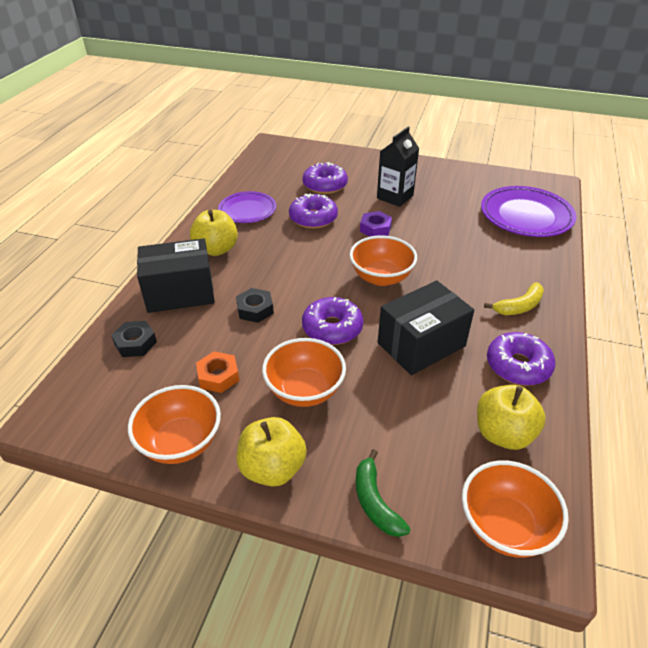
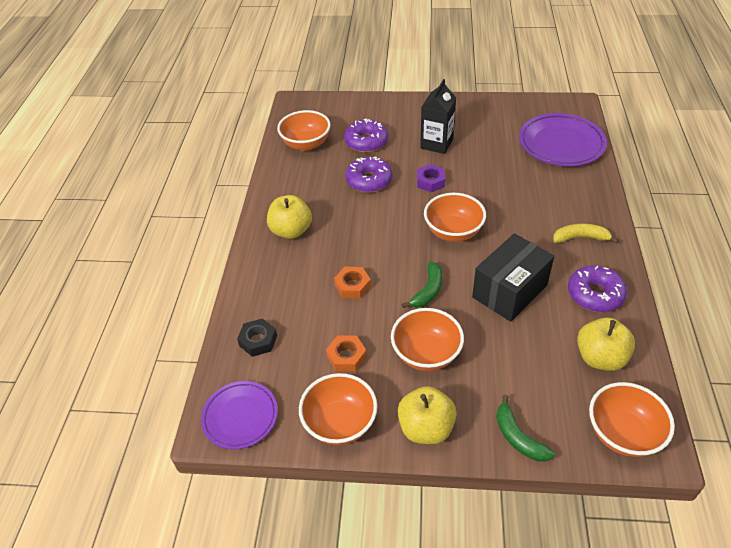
camera: 10 degrees left, 5 degrees up
(180, 293) = (276, 282): black box -> none
(247, 210) = (303, 183): purple plate -> purple plate (240, 417)
(255, 309) = (352, 286): black nut -> orange nut
(265, 178) = (306, 144): none -> orange bowl
(332, 328) = (428, 291): purple donut -> green banana
(519, 306) = (580, 238): yellow banana -> yellow banana turned 135 degrees counterclockwise

